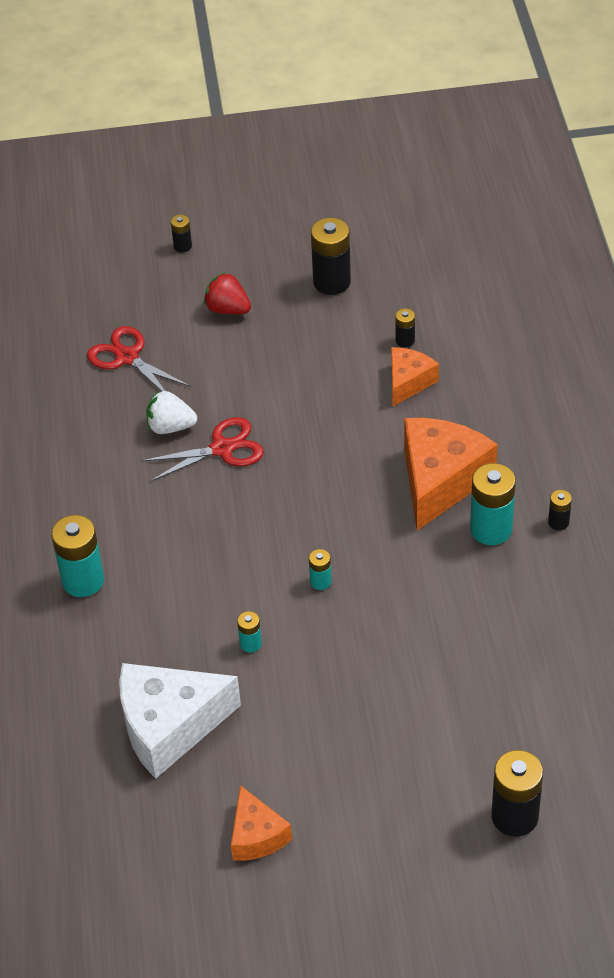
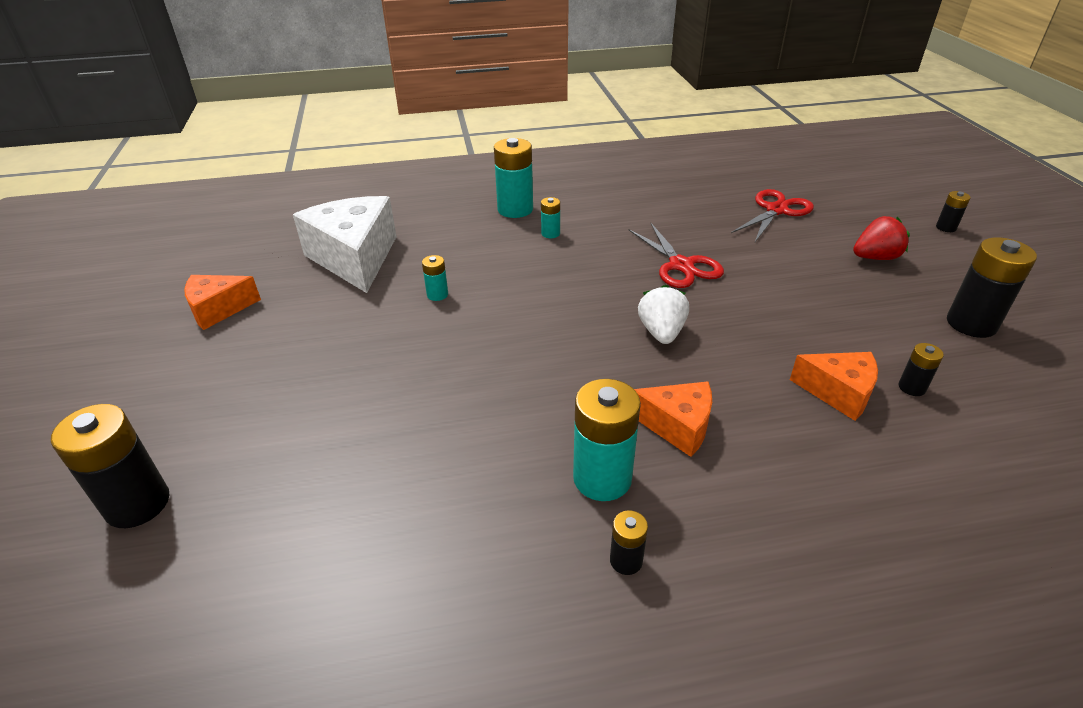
camera: 85 degrees right, 10 degrees down
(170, 427) = (699, 236): white strawberry -> white strawberry (661, 332)
(227, 309) = (875, 257): red strawberry -> red strawberry turned 45 degrees clockwise
(320, 581) = (513, 334): turquoise battery -> turquoise battery (550, 233)
(440, 481) = (677, 426): orange cheese -> orange cheese, size x0.56

